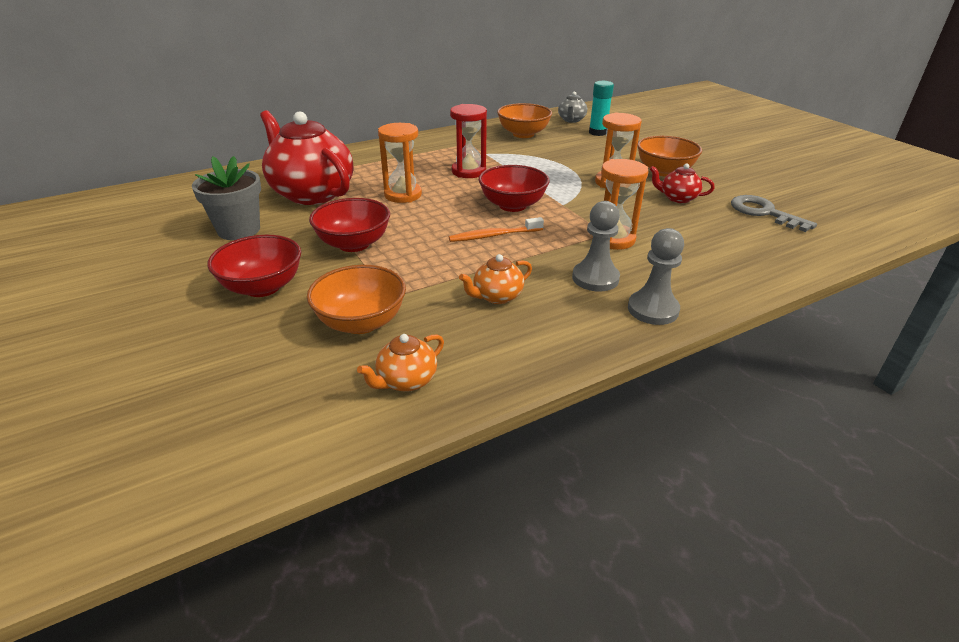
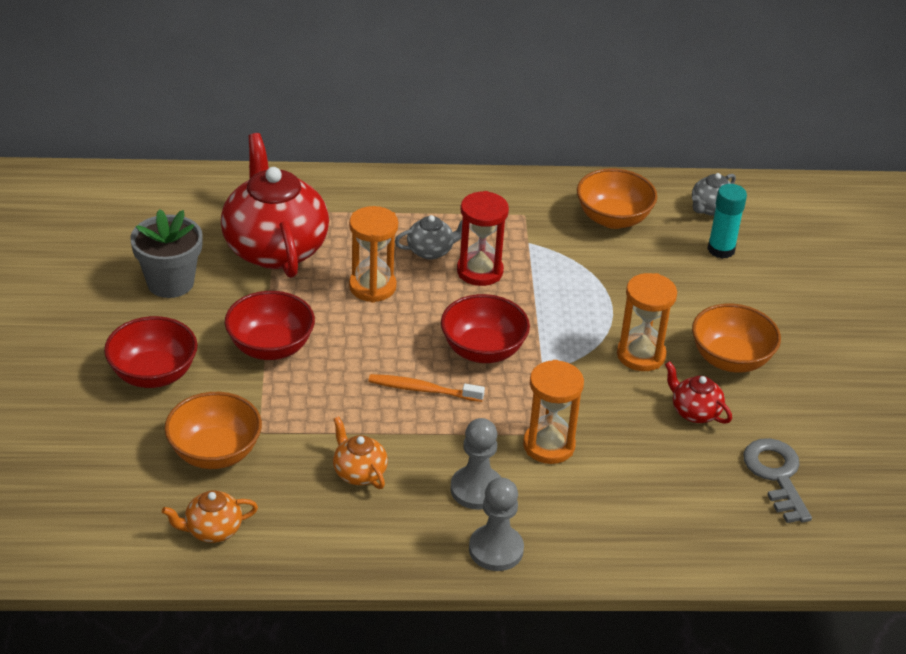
camera: 25 degrees right, 5 degrees up
(426, 170) = (431, 251): none -> grey teapot
(496, 296) = (359, 472): orange teapot -> orange teapot turned 60 degrees clockwise

